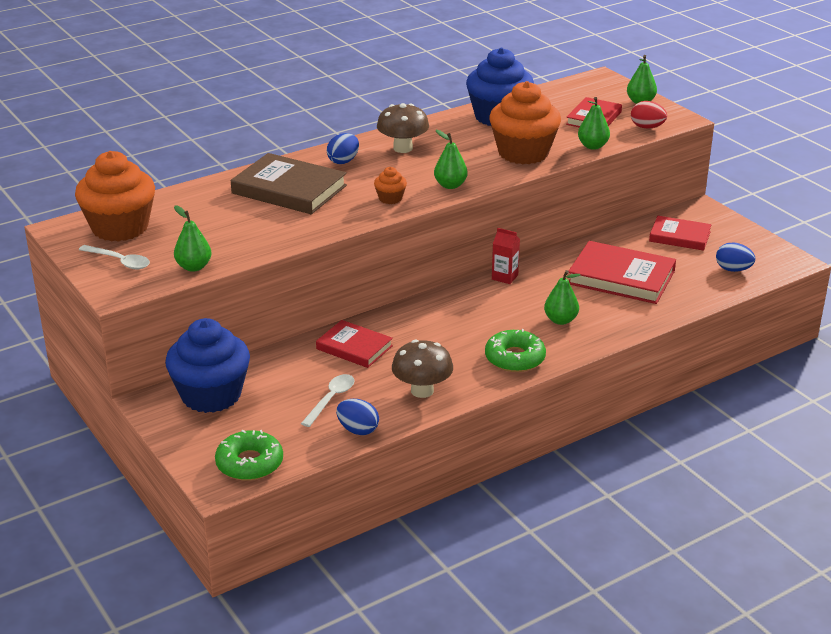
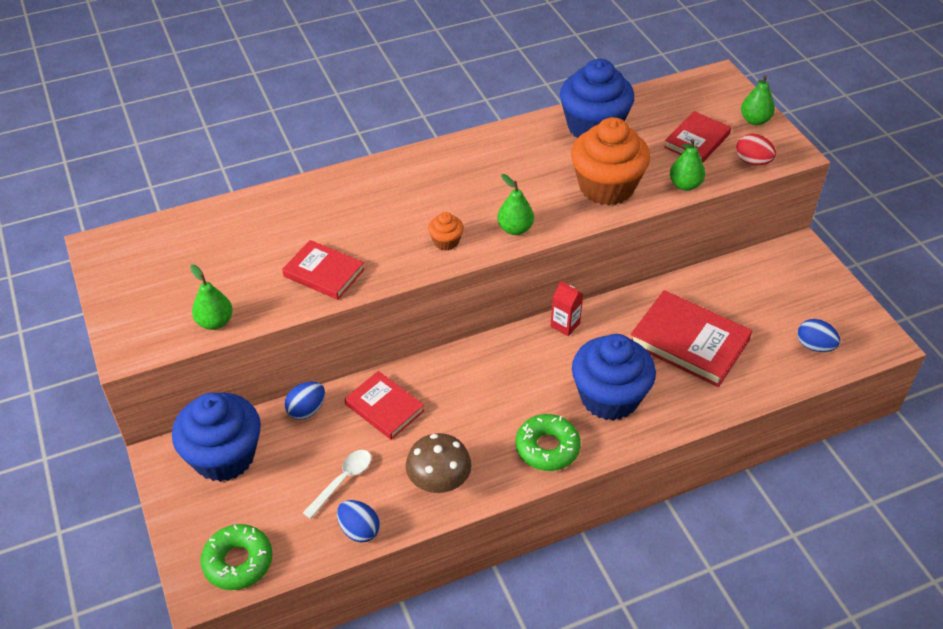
camera: 10 degrees right, 15 degrees up
(119, 261) = (142, 303): white spoon -> none
(120, 228) = (157, 252): orange cupcake -> none
(289, 189) = (344, 215): brown book -> none
(343, 161) = (411, 177): blue egg -> blue egg (306, 410)
(403, 148) = (479, 165): brown mushroom -> none
(560, 320) = (609, 397): green pear -> blue cupcake
(679, 236) = (767, 288): red book -> red book (324, 273)

